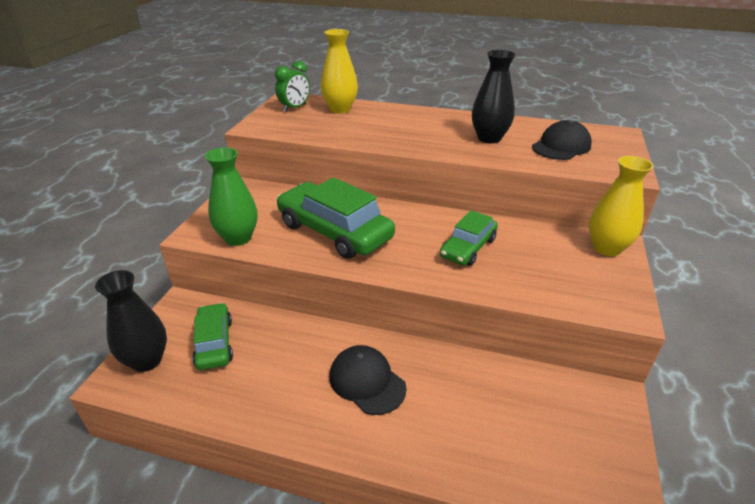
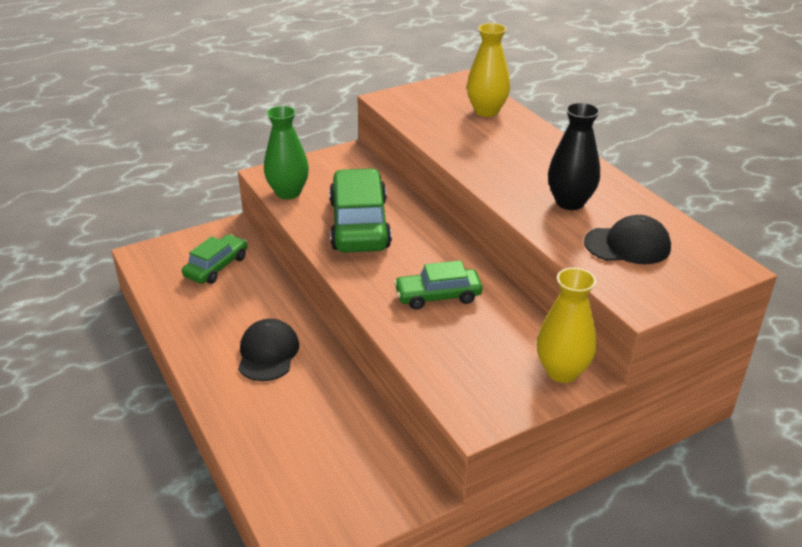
camera: 45 degrees right, 0 degrees up
(146, 360) = (169, 253): black vase -> none
(294, 108) = (449, 93): green clock -> none

